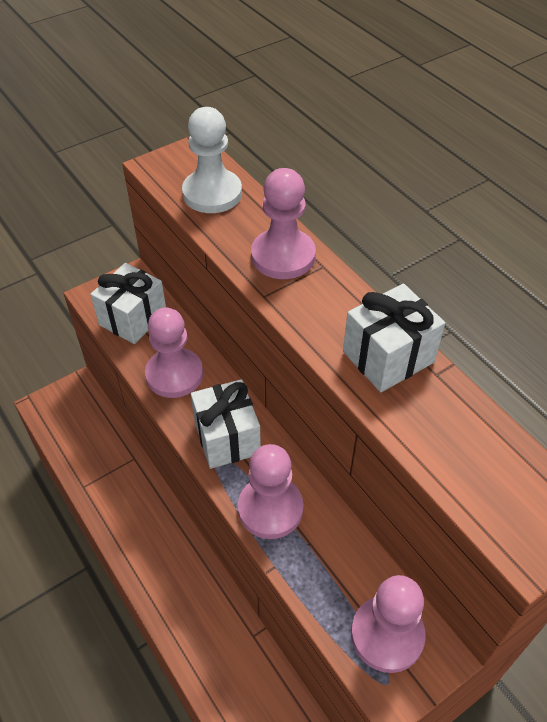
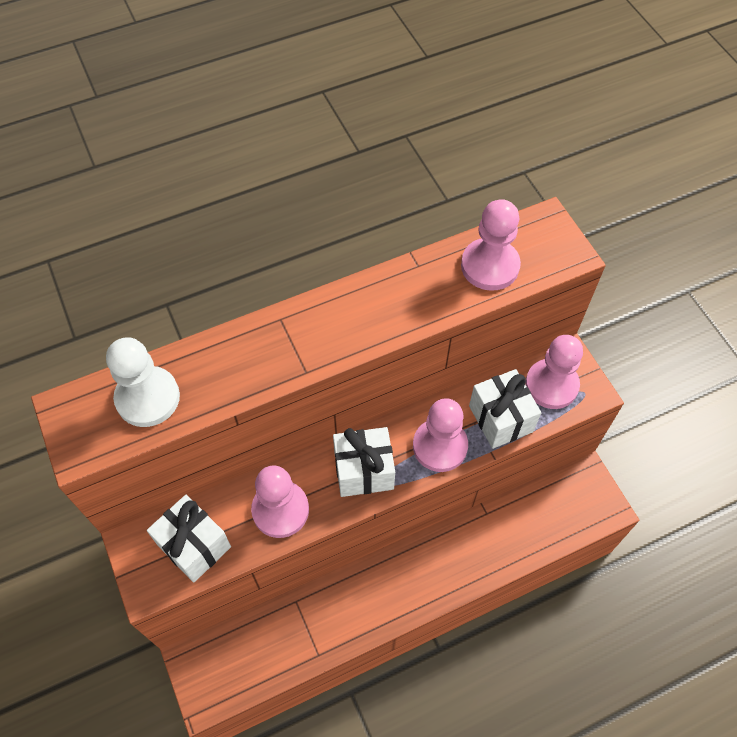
camera: 80 degrees left, 10 degrees up
(283, 256) = (259, 348): pink pawn -> pink pawn (490, 266)
(388, 357) = (396, 293): white gift -> white gift (501, 419)

